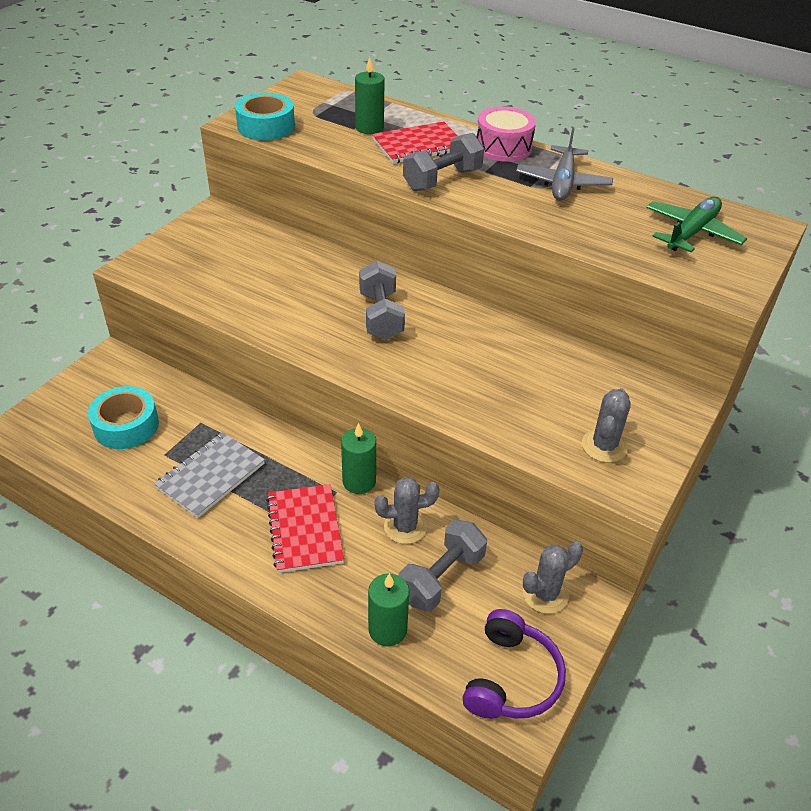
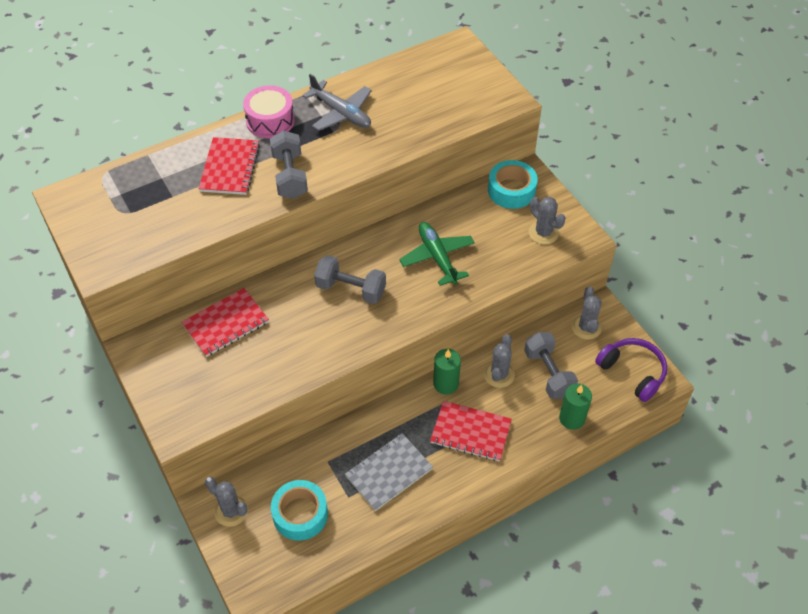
camera: 60 degrees left, 10 degrees up
(109, 376) = (231, 511): none -> grey cactus
(211, 476) = (388, 472): grey notebook -> grey notebook turned 75 degrees clockwise
(266, 126) = (122, 252): turquoise tape -> turquoise tape (511, 190)
(276, 252) = (226, 324): none -> red notebook
(369, 128) = (179, 186): green candle -> none
(691, 233) = (442, 82): green plane -> green plane (437, 257)

